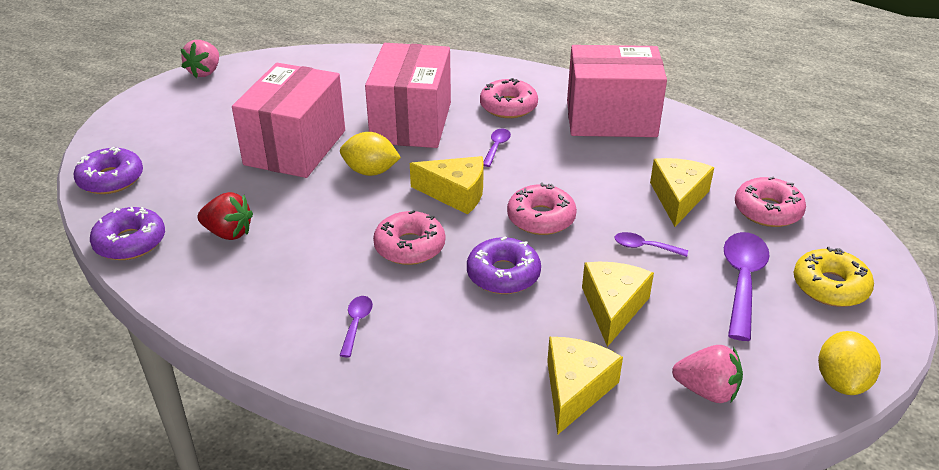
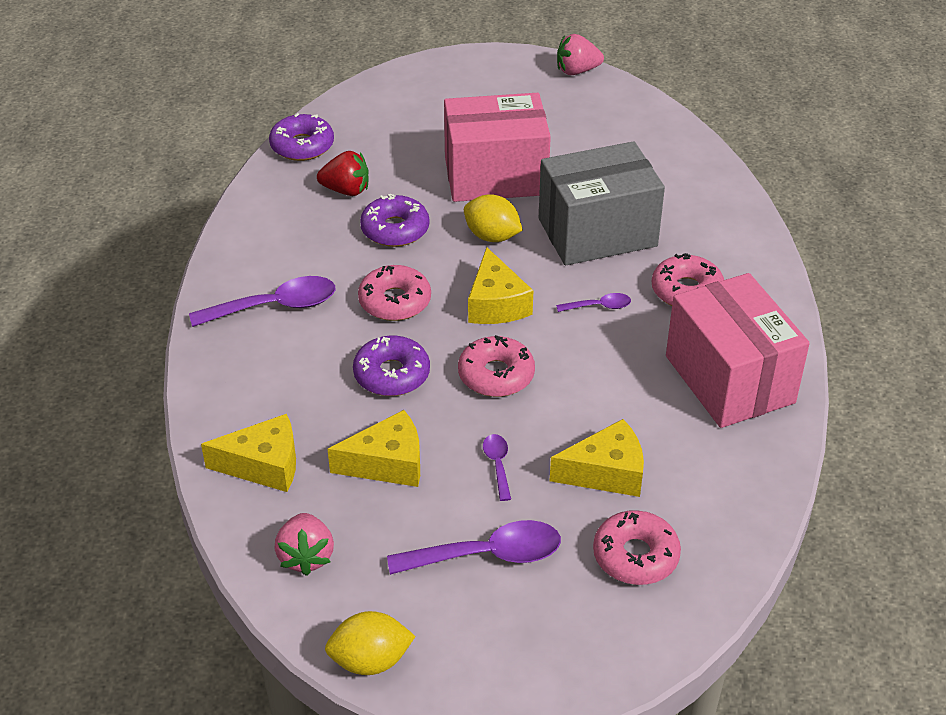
camera: 65 degrees right, 5 degrees up
(111, 179) = (374, 98): purple donut -> purple donut (395, 229)
(228, 233) = (346, 190): red strawberry -> red strawberry turned 75 degrees counterclockwise
(356, 324) = (275, 306): purple spoon -> purple spoon, size x1.96
(370, 171) = (492, 236): yellow lemon -> yellow lemon turned 45 degrees counterclockwise
(411, 122) = (597, 232): pink box -> grey box
(830, 286) = (524, 633): yellow donut -> none

